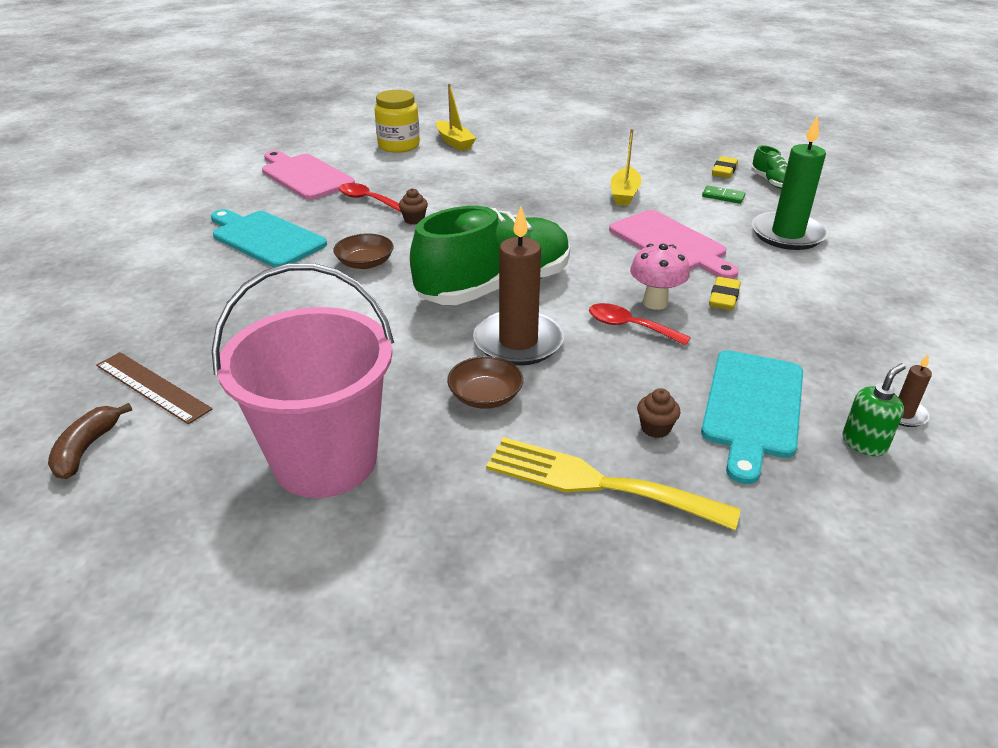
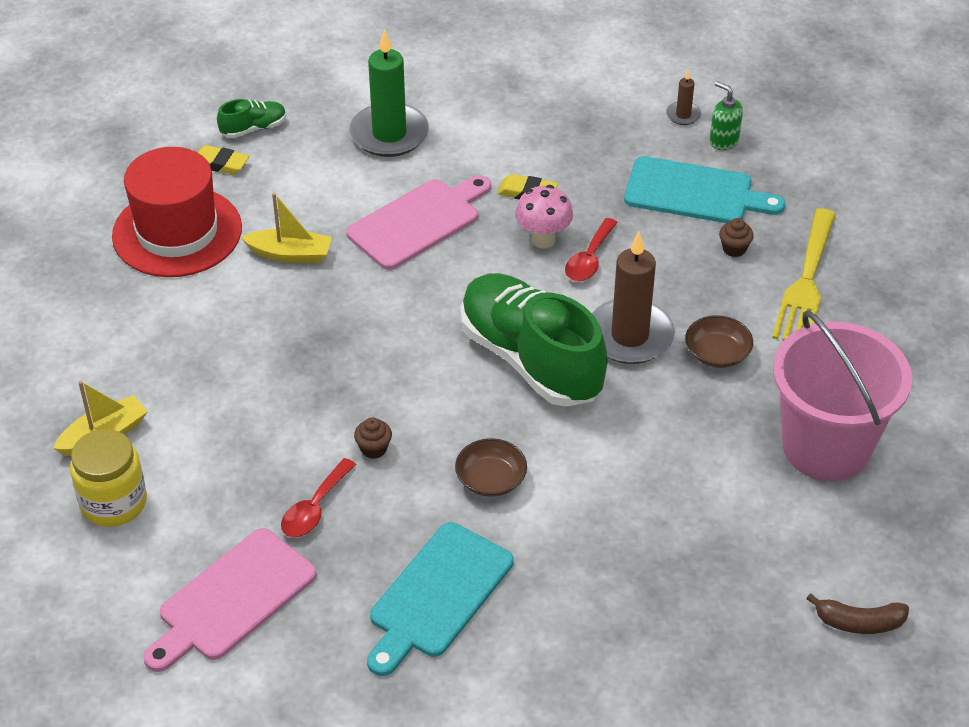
camera: 95 degrees left, 10 degrees up
(152, 387) = (761, 605): brown ruler -> none
(644, 159) = (177, 232): none -> red hat
(723, 196) = (295, 171): green domino -> none

